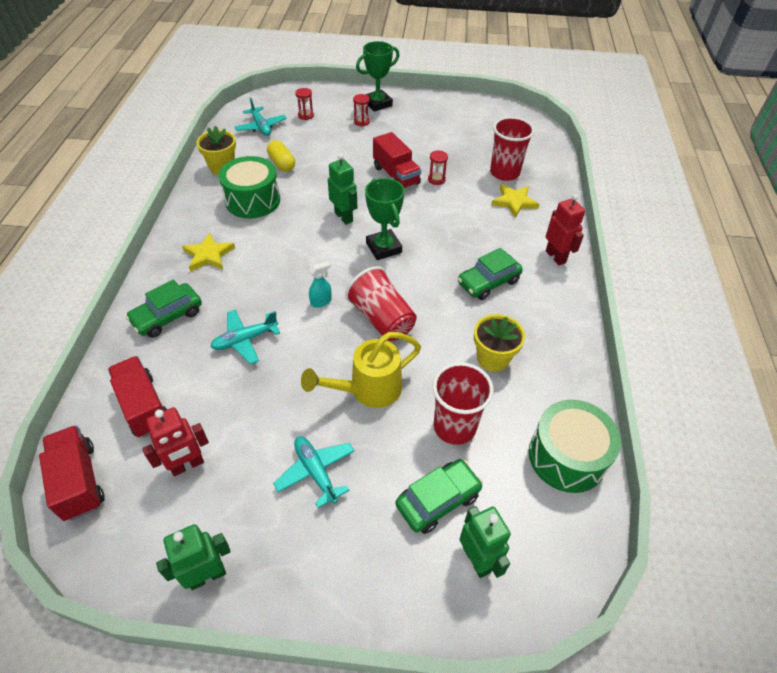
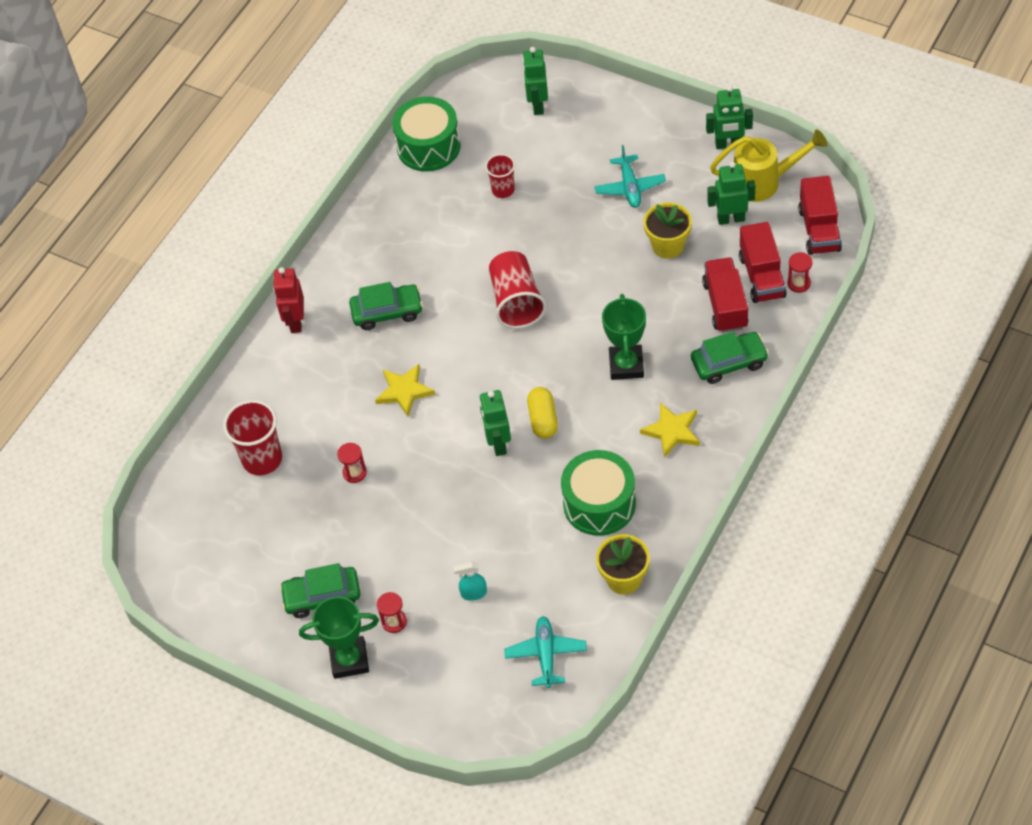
camera: 150 degrees left, 5 degrees up
(187, 465) = (731, 219): red robot -> green robot
(245, 340) = (657, 315): turquoise plane -> none
(282, 164) = (541, 562): yellow capsule -> yellow capsule (543, 419)
(305, 115) = (470, 663): red hourglass -> red hourglass (799, 283)
(321, 302) = (568, 337): turquoise spray bottle -> turquoise spray bottle (473, 593)
(368, 389) = (560, 238): yellow watering can -> yellow watering can (763, 182)
(384, 248) = (473, 385): green trophy -> green trophy (626, 365)
(396, 175) = (401, 495): red truck -> red truck (725, 305)
(438, 500) = (545, 145): green car -> green car (322, 596)
(454, 427) = (503, 190): red cup -> red cup, size x0.61
(493, 358) = (434, 235): yellow flower pot -> yellow flower pot (668, 246)
(514, 202) = (284, 409): yellow star -> yellow star (404, 391)

